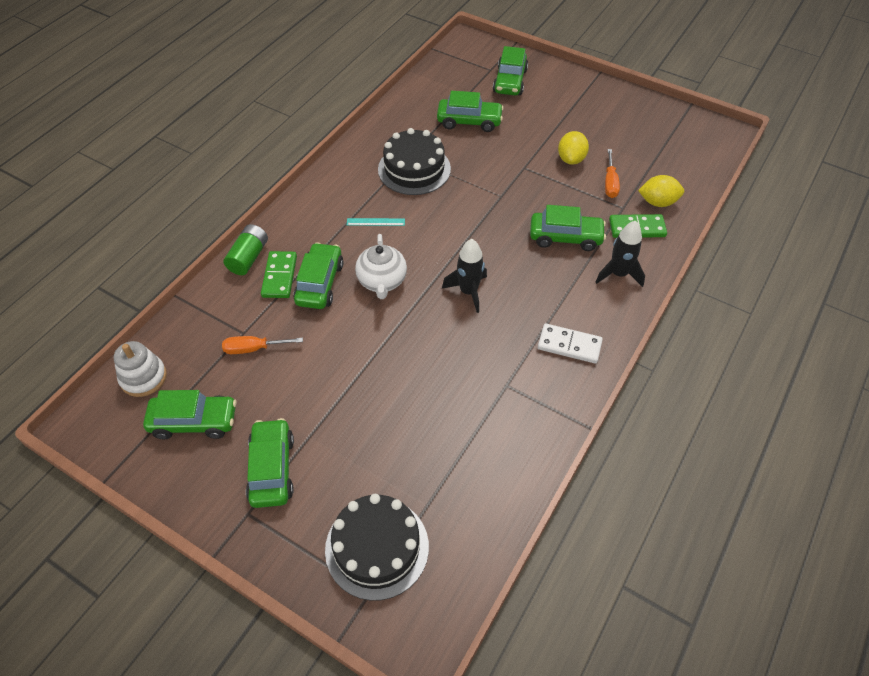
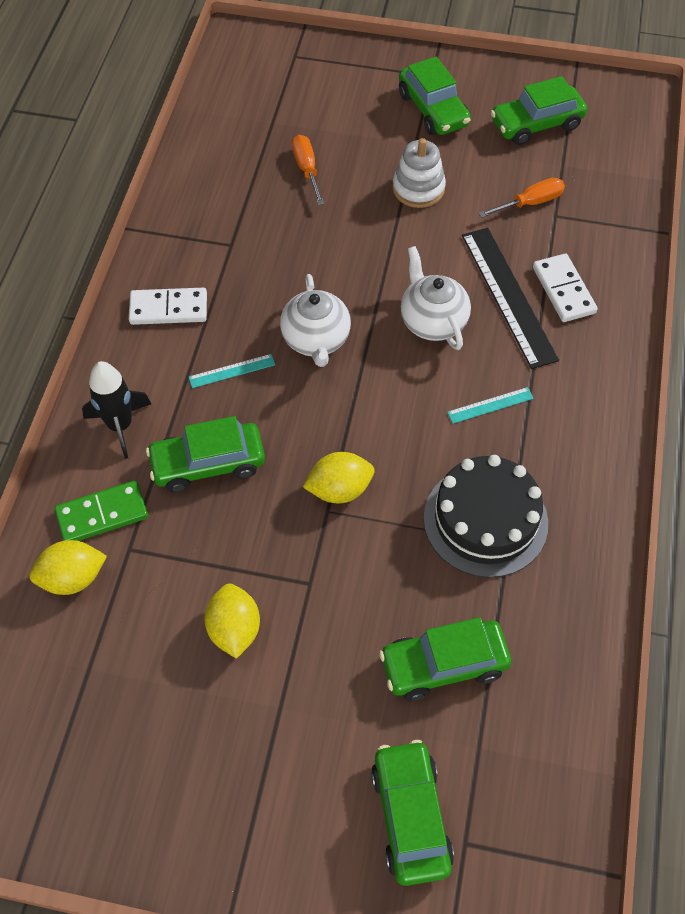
camera: 160 degrees right, 5 degrees up
(143, 377) = (621, 145): white stacking toy -> white stacking toy (418, 188)
(248, 257) = (620, 302): green battery -> none
(279, 276) = (563, 290): green domino -> white domino
(320, 283) = (508, 296): green car -> black ruler
(377, 548) = (303, 83): black cake -> none
(468, 292) = (316, 340): black rocket -> white teapot
(489, 204) = (339, 489): none -> yellow lemon
(534, 288) = (232, 371): none -> turquoise ruler
(610, 183) = (157, 596): orange screwdriver -> orange screwdriver (307, 170)

